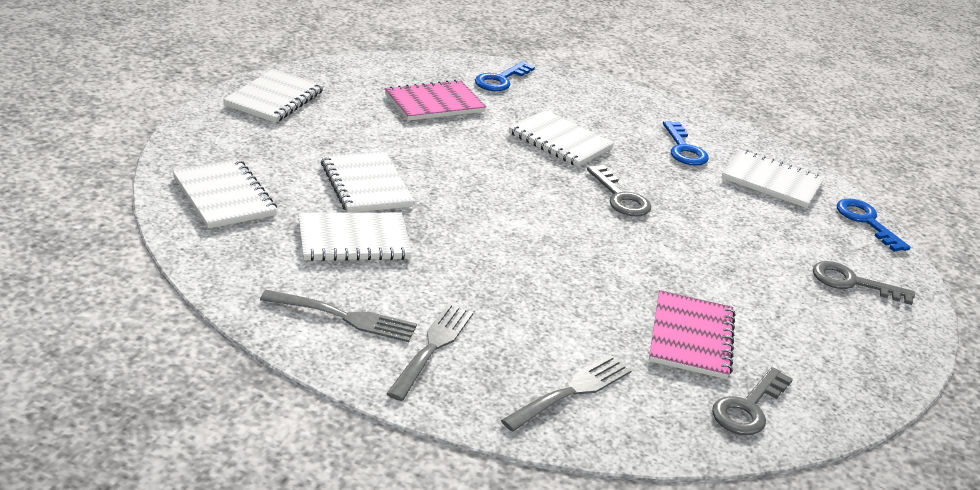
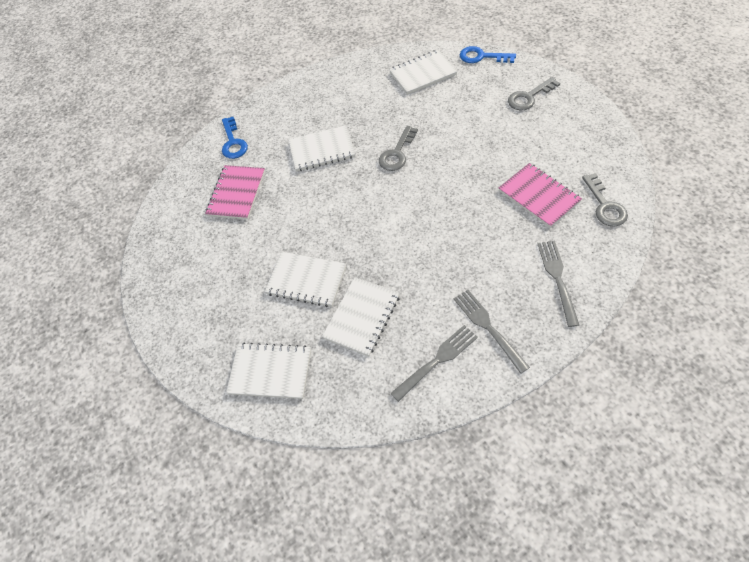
camera: 40 degrees left, 25 degrees up
(274, 98) = (168, 285): white notebook -> none
(620, 197) = (397, 153): grey key -> grey key turned 105 degrees clockwise
(684, 149) = (367, 94): blue key -> none

